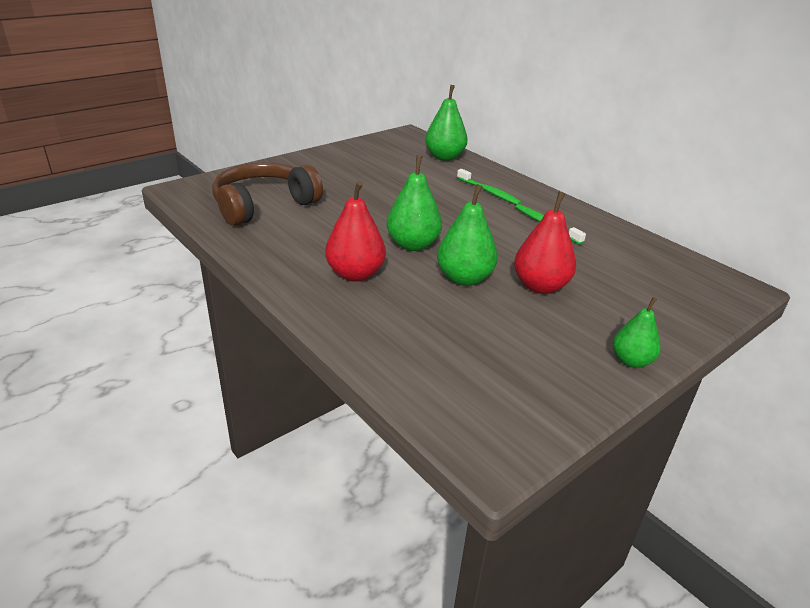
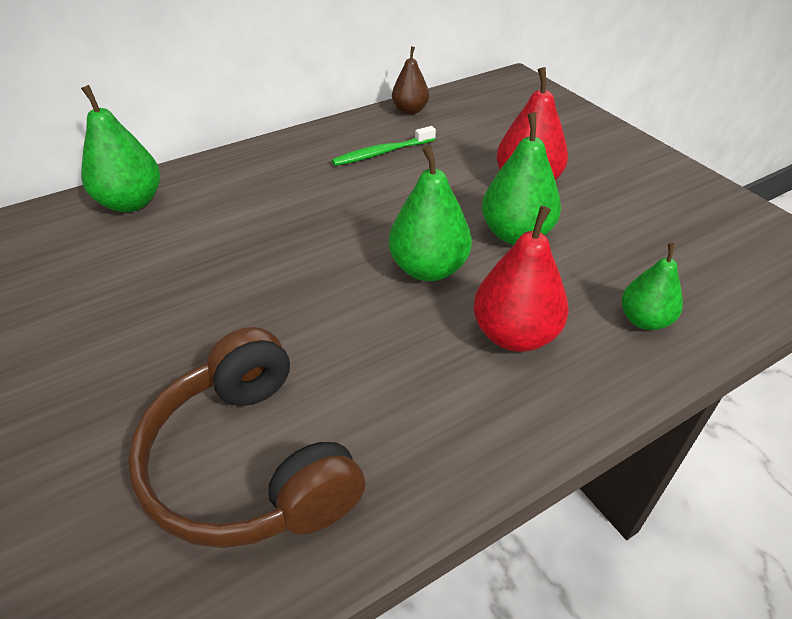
camera: 80 degrees left, 10 degrees up
(489, 192) = (277, 179): green toothbrush -> none
(622, 234) = (410, 110): none -> brown pear
(631, 361) = (649, 157): green pear -> green pear (644, 320)

